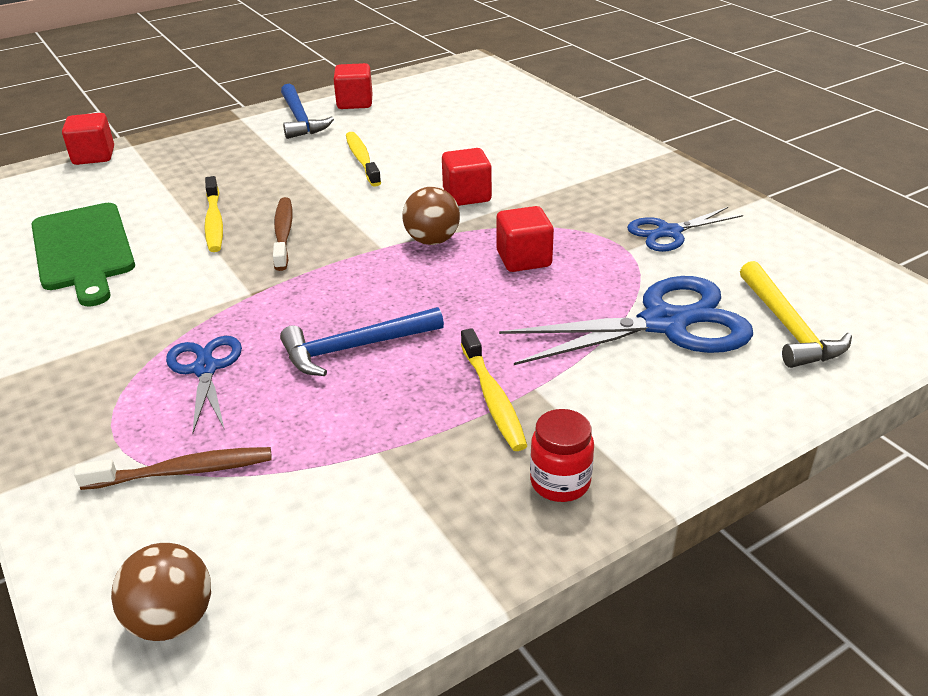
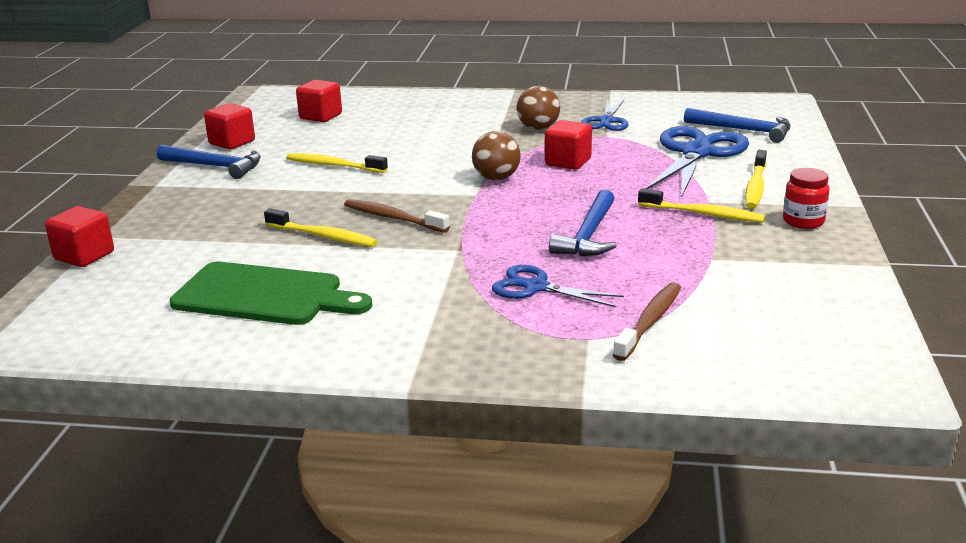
camera: 50 degrees left, 10 degrees down
(172, 620) = (798, 357): brown ball -> brown ball (538, 128)
(467, 196) = (457, 152): red cube -> red cube (321, 116)
(621, 404) = (755, 186): none -> yellow toothbrush
(788, 327) = (743, 130): yellow hammer -> blue hammer

